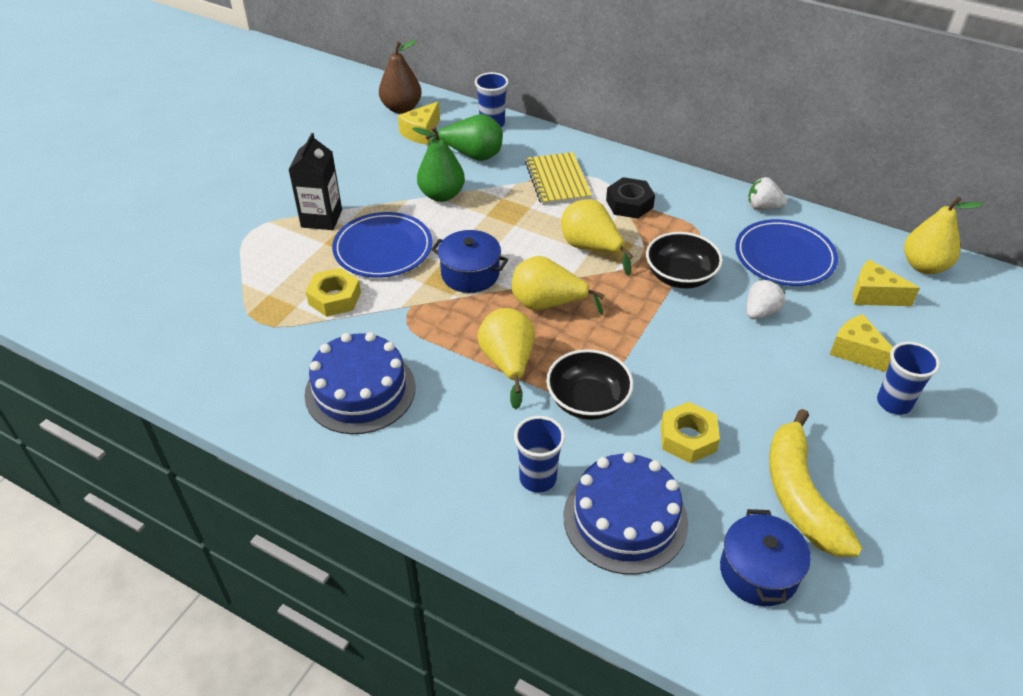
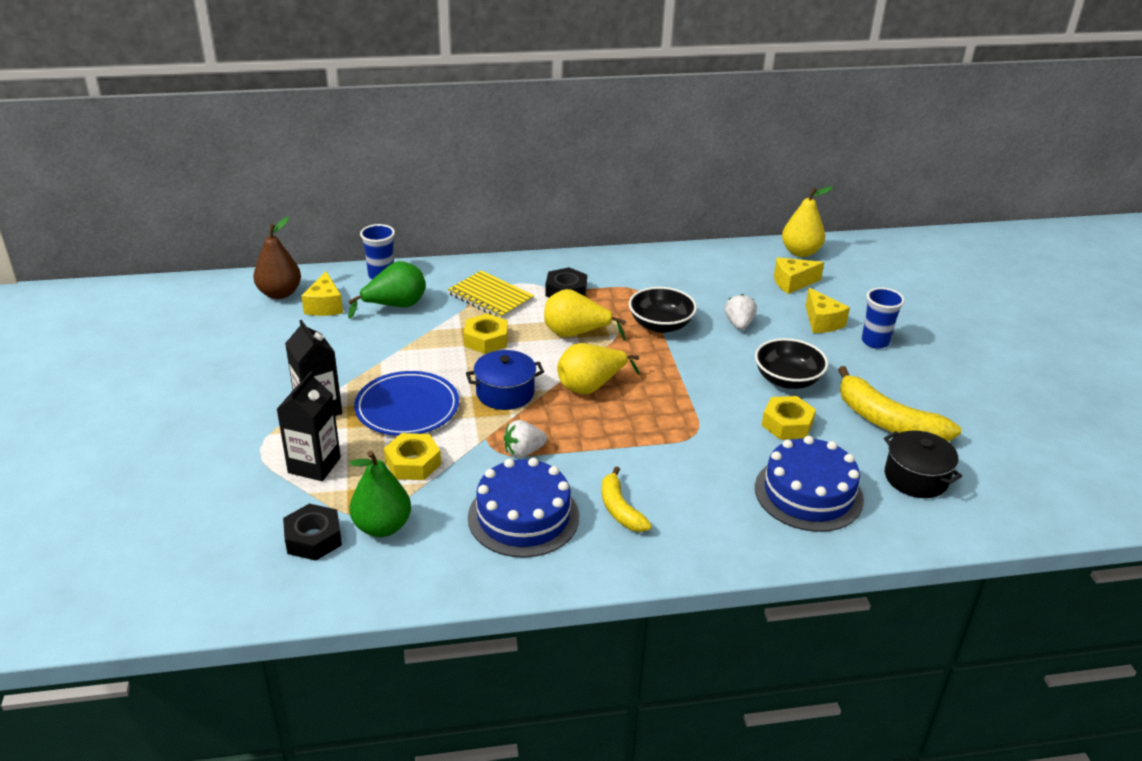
camera: 40 degrees left, 10 degrees down
(205, 321) = (313, 538): none -> black nut
(269, 262) = (314, 465): none -> black carton
(440, 430) = (620, 509): none -> yellow banana
(441, 195) = (406, 346): green pear -> green pear (382, 527)
(508, 363) = (612, 440): yellow pear -> none
(509, 218) = (486, 340): none -> yellow nut
(538, 478) = (725, 501): blue cup -> none
(587, 401) = (697, 435): black bowl -> black bowl (787, 380)
(758, 572) = (916, 478): blue pot -> black pot
(763, 207) = (661, 256): white strawberry -> white strawberry (523, 452)
(784, 257) = (712, 282): blue plate -> none
(856, 352) = (822, 322): yellow cheese -> yellow cheese turned 120 degrees counterclockwise

